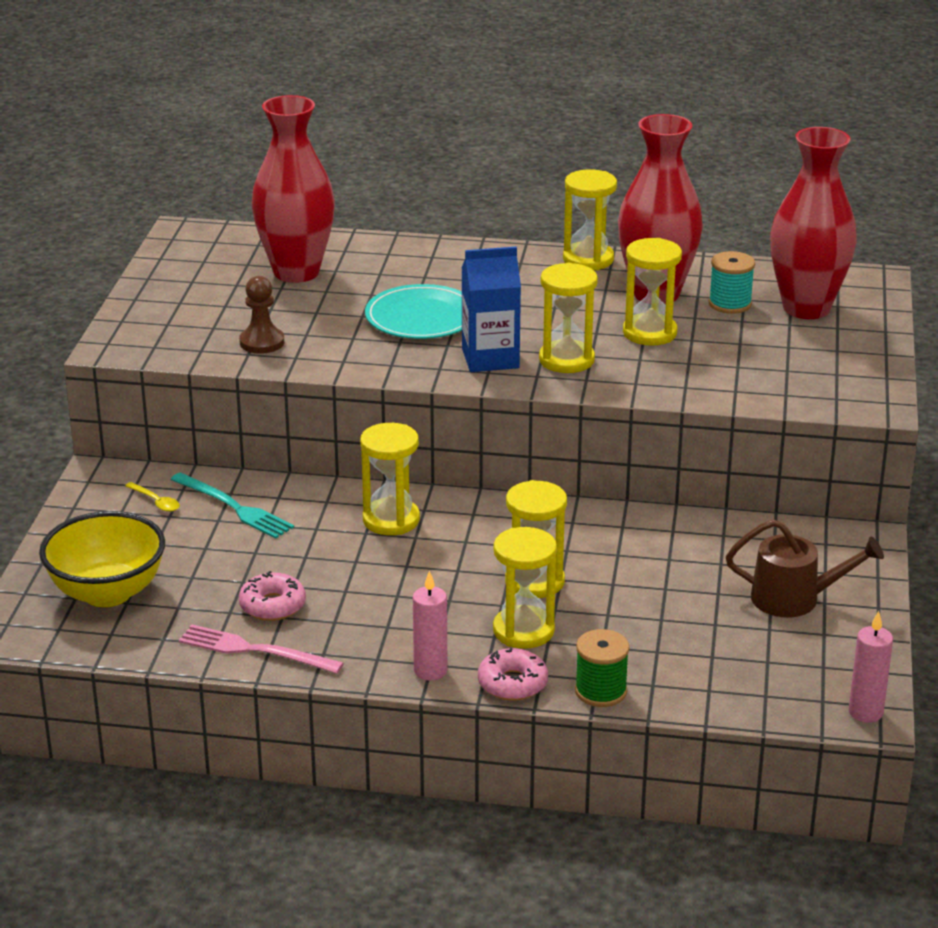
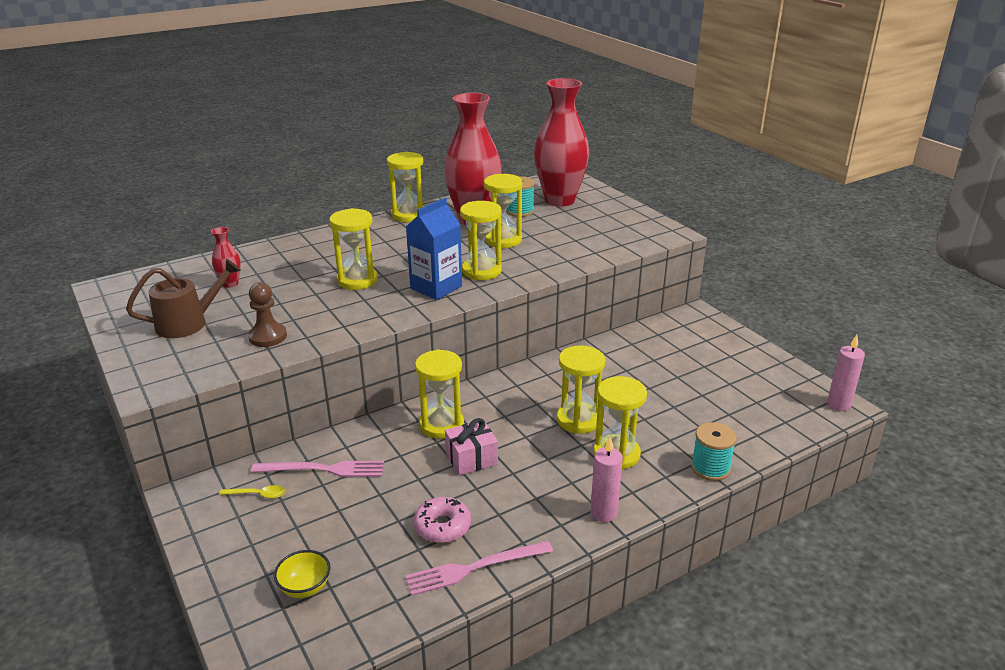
camera: 40 degrees left, 0 degrees up
(107, 592) = (305, 588): yellow bowl -> yellow bowl, size x0.48
(234, 507) = (323, 469): turquoise fork -> pink fork
(296, 272) = (230, 284): red vase -> red vase, size x0.42
(376, 564) = (471, 458): none -> pink gift
(421, 317) = (357, 280): turquoise plate -> yellow hourglass
(512, 683) = (660, 492): pink donut -> none
(600, 691) = (710, 468): green spool -> turquoise spool
(794, 599) = (715, 361): brown watering can -> brown watering can (188, 323)

